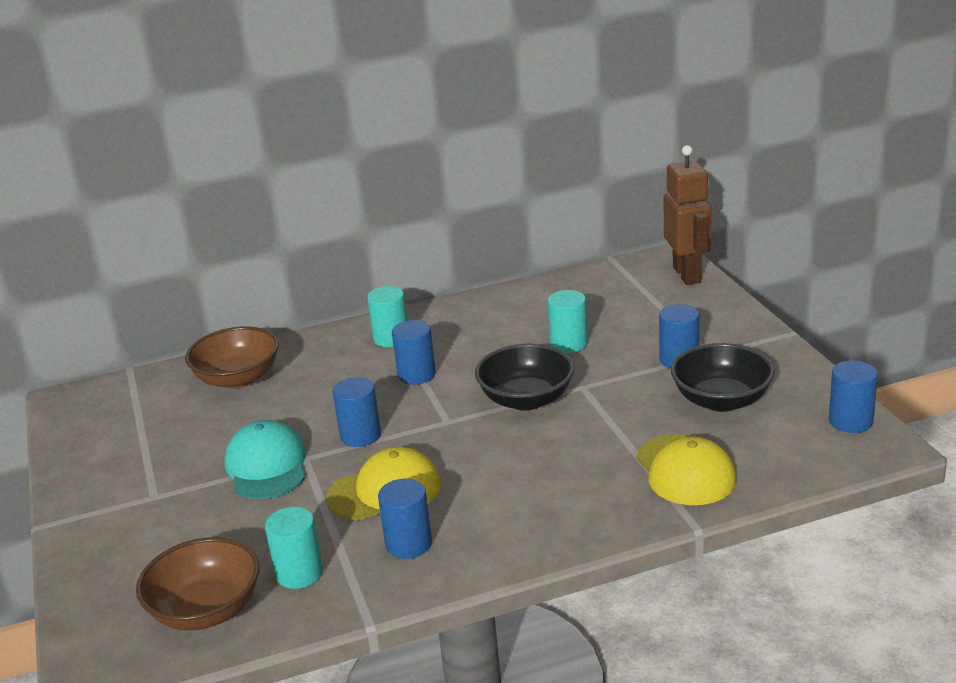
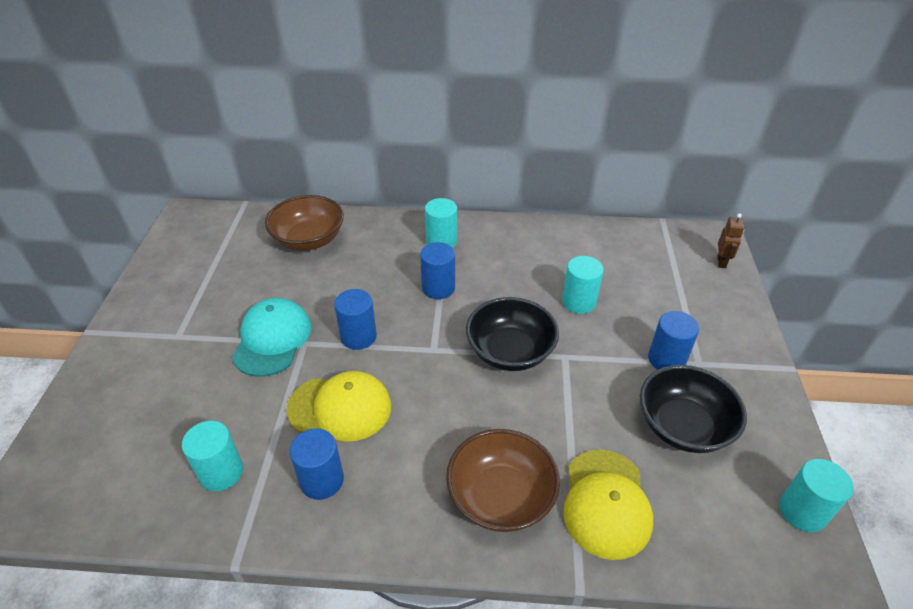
camera: 20 degrees right, 15 degrees up
(206, 610) = (131, 480): brown bowl -> brown bowl (501, 497)
(687, 275) = (721, 262): brown robot -> brown robot, size x0.47
(850, 421) = (802, 511): blue cylinder -> turquoise cylinder

